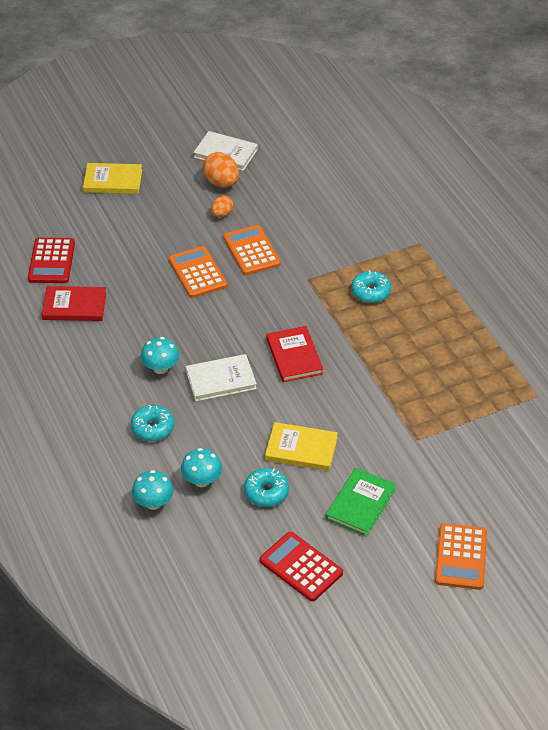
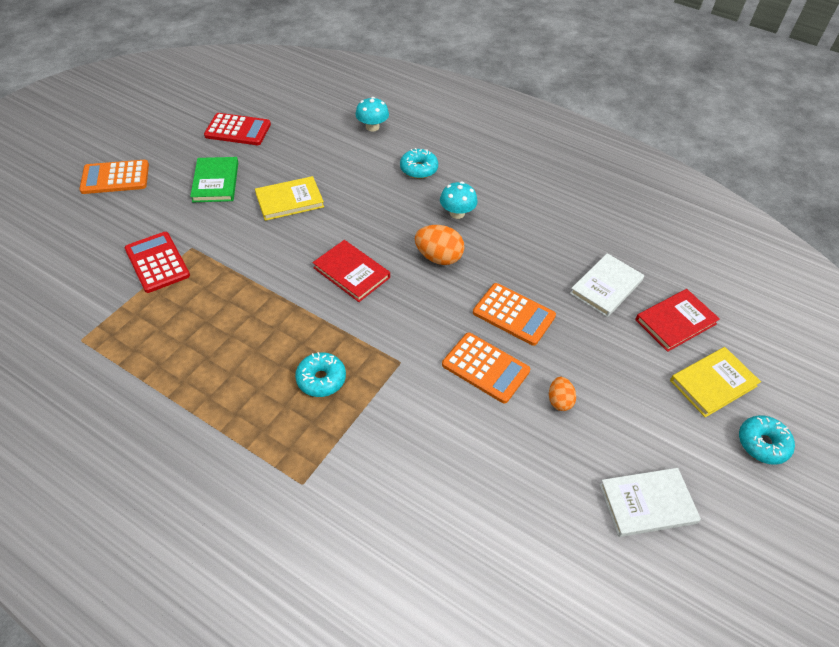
camera: 145 degrees right, 5 degrees up
(51, 261) = (650, 262): red calculator -> red calculator (157, 262)
(74, 306) = (582, 231): red book -> red book (675, 322)
(202, 480) = (350, 151): turquoise mushroom -> none
(221, 183) = (604, 448): orange egg -> orange egg (438, 257)
(221, 380) = (399, 225): white book -> white book (606, 287)
(266, 492) = (296, 162): turquoise donut -> turquoise donut (762, 444)
(461, 557) = (115, 178): orange calculator -> orange calculator turned 75 degrees counterclockwise

